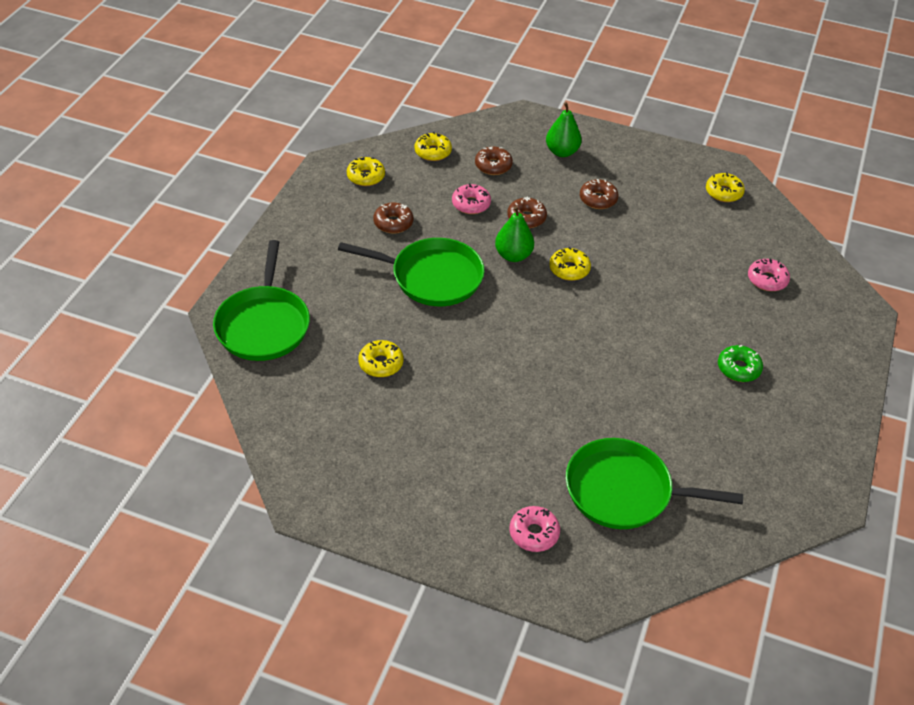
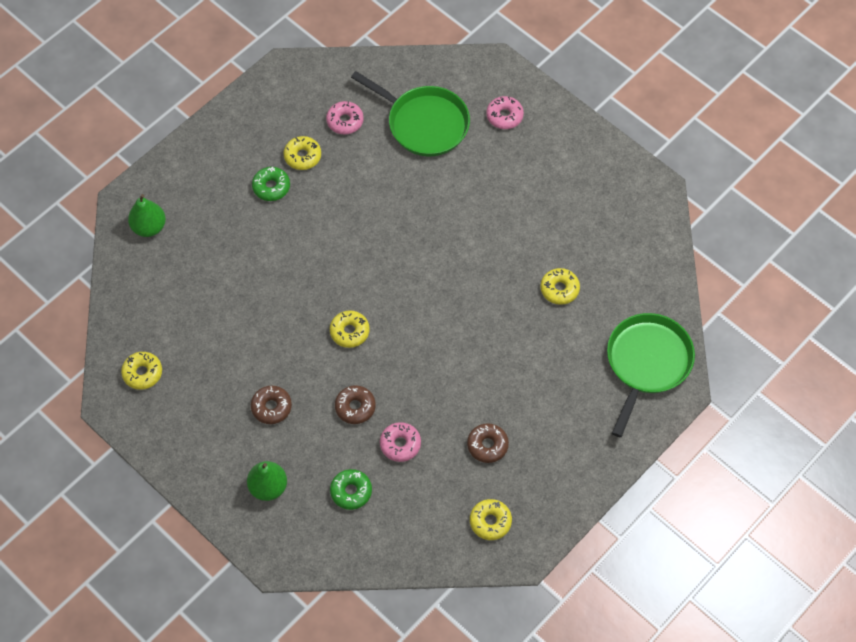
camera: 155 degrees left, 15 degrees up
(432, 277) = (478, 365): green pan -> none
(433, 152) = (404, 535): yellow donut -> yellow donut (302, 156)
(493, 166) = (351, 491): brown donut -> green donut
(513, 255) = (392, 365): green pear -> green pear (149, 227)
(767, 280) = (181, 260): pink donut -> pink donut (345, 121)

